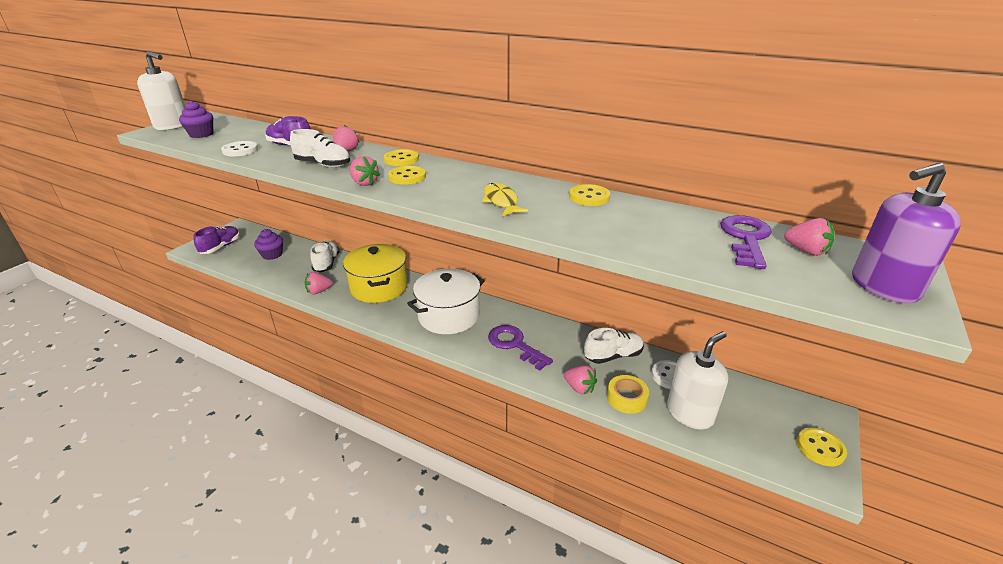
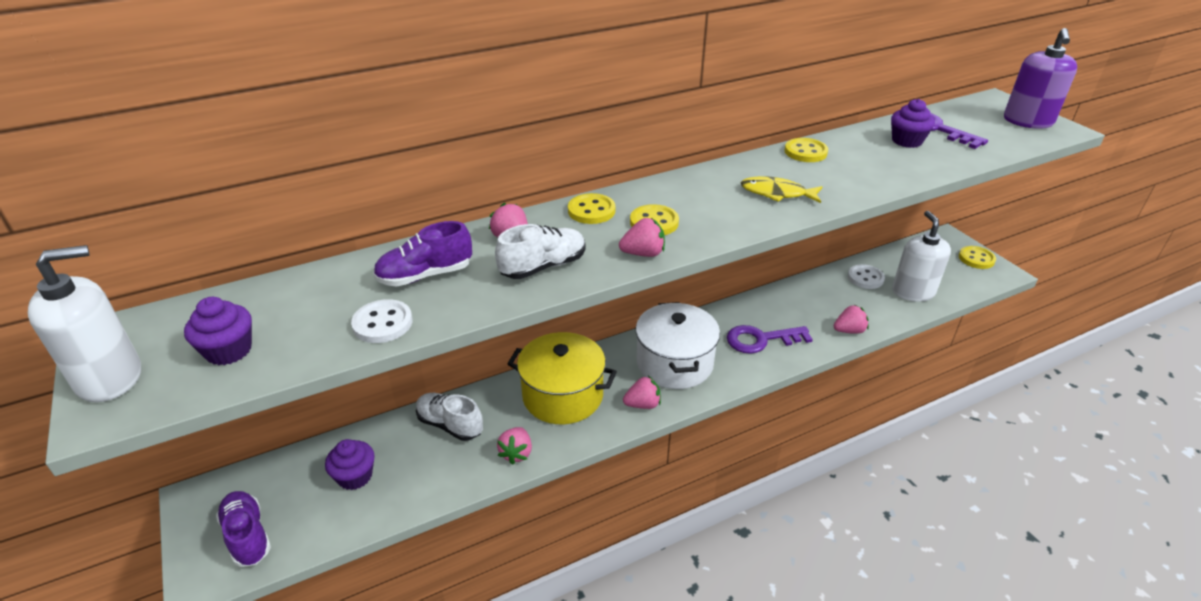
camera: 55 degrees left, 5 degrees up
(613, 356) = (820, 292): white shoe -> none
(626, 398) = (877, 312): yellow tape -> none
(690, 231) = (907, 141): none -> purple cupcake
(806, 251) = (966, 119): pink strawberry -> pink strawberry (642, 404)

